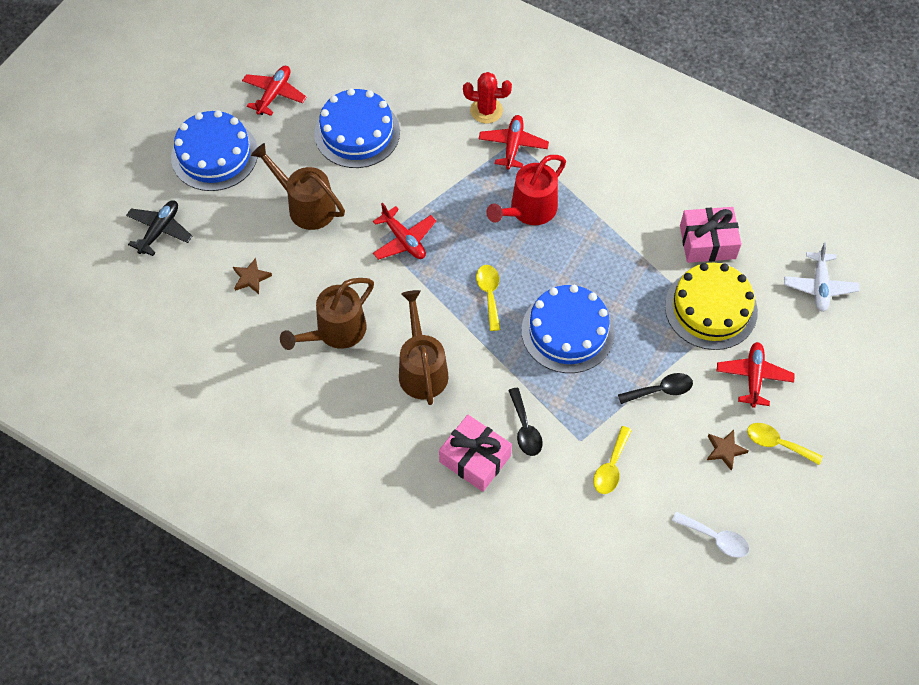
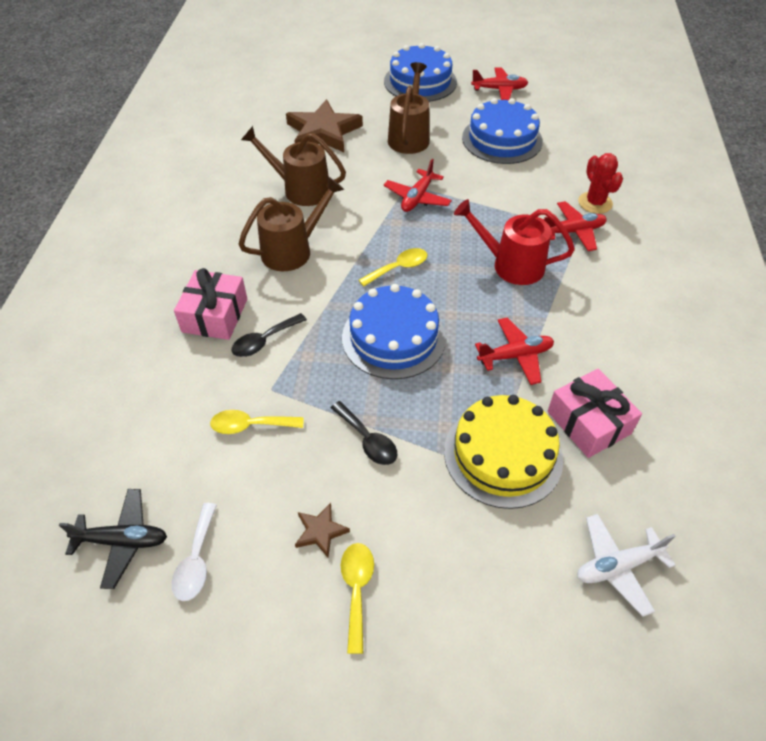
camera: 65 degrees right, 10 degrees down
(160, 230) = (336, 80): black plane -> black plane (122, 541)
(251, 278) = (323, 132): brown star -> brown star, size x2.23
(753, 377) = (437, 530): red plane -> red plane (515, 356)

